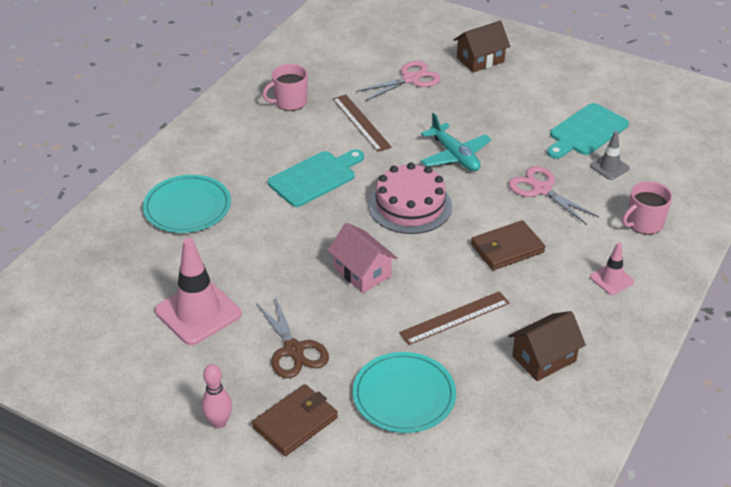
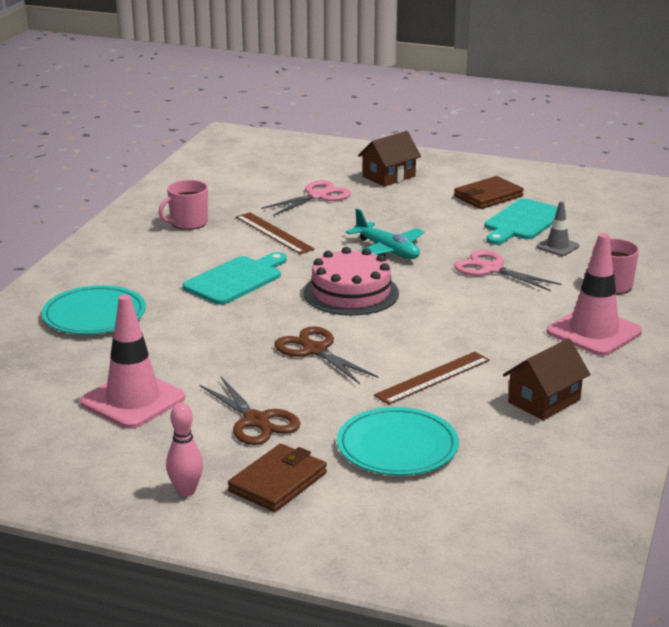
camera: 10 degrees left, 15 degrees down
(362, 272) = (315, 350): pink house -> brown scissors
(507, 248) = (470, 317): brown wallet -> brown wallet (488, 196)
(611, 279) = (594, 332): pink traffic cone -> pink traffic cone, size x1.94

